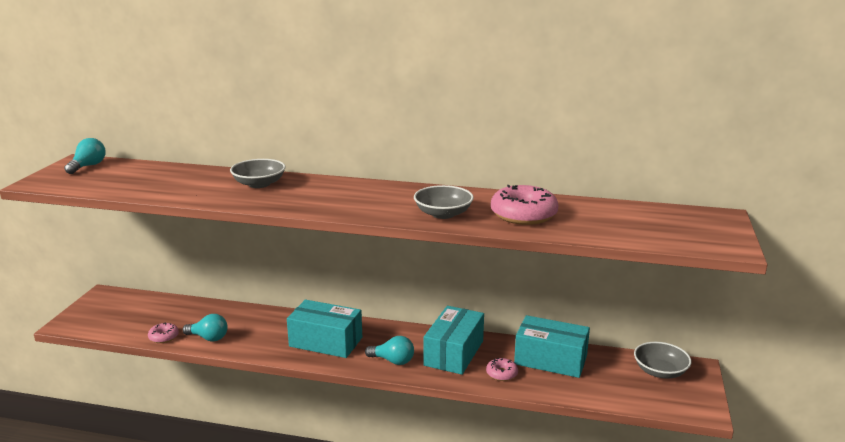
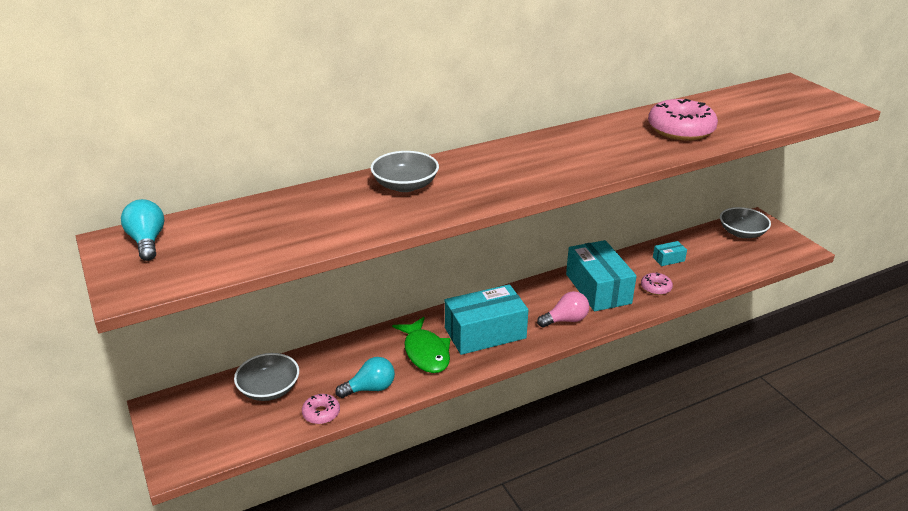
camera: 40 degrees left, 10 degrees up
(271, 334) = (425, 352): none -> green fish
(393, 361) = (565, 320): turquoise light bulb -> pink light bulb
(443, 214) = (626, 152): grey bowl -> grey bowl (269, 389)
(550, 360) = (668, 259): turquoise box -> turquoise box, size x0.43

